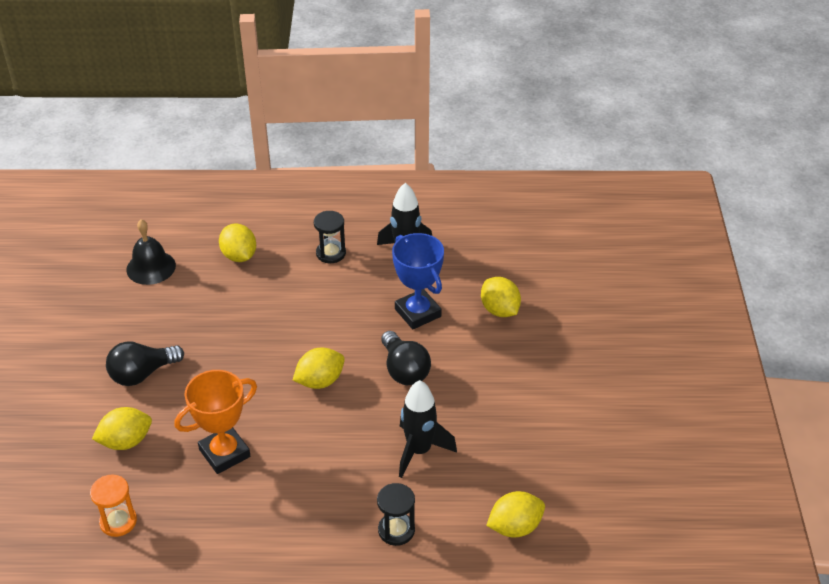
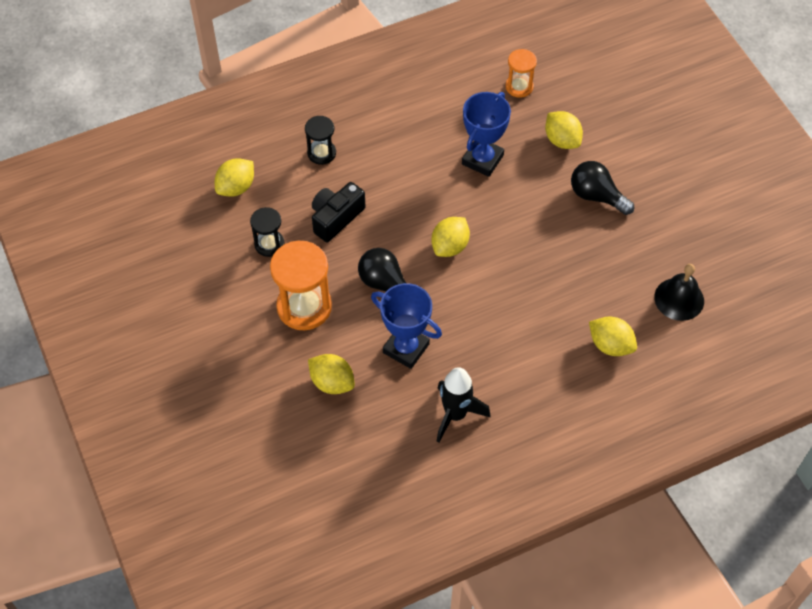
camera: 155 degrees right, 15 degrees up
(126, 441) = (562, 140): yellow lemon -> yellow lemon turned 75 degrees counterclockwise
(142, 374) = (596, 196): black light bulb -> black light bulb turned 90 degrees counterclockwise
(224, 453) = (482, 159): orange trophy -> blue trophy
(331, 253) = (527, 384): black hourglass -> black hourglass (269, 244)
(419, 451) = (336, 218): black rocket -> black camera
(495, 378) = (304, 307): none -> orange hourglass

